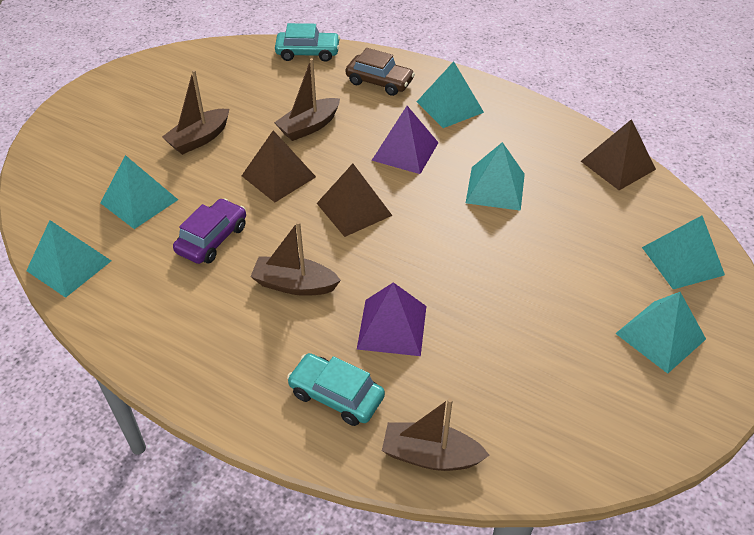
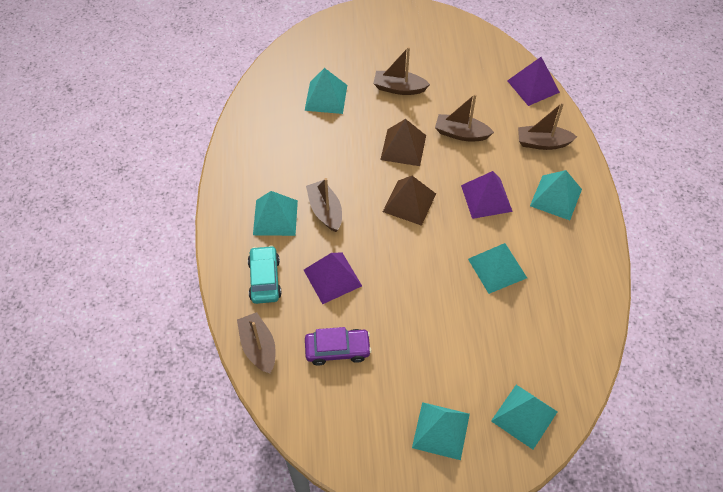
camera: 55 degrees right, 10 degrees up
(69, 265) = (257, 102): turquoise pyramid -> turquoise pyramid (275, 217)
(212, 239) = (326, 150): purple car -> purple car (337, 349)
(308, 52) = (533, 86): turquoise car -> purple pyramid
(379, 82) = (542, 143): brown car -> brown boat
(617, 165) = (590, 331): brown pyramid -> none

